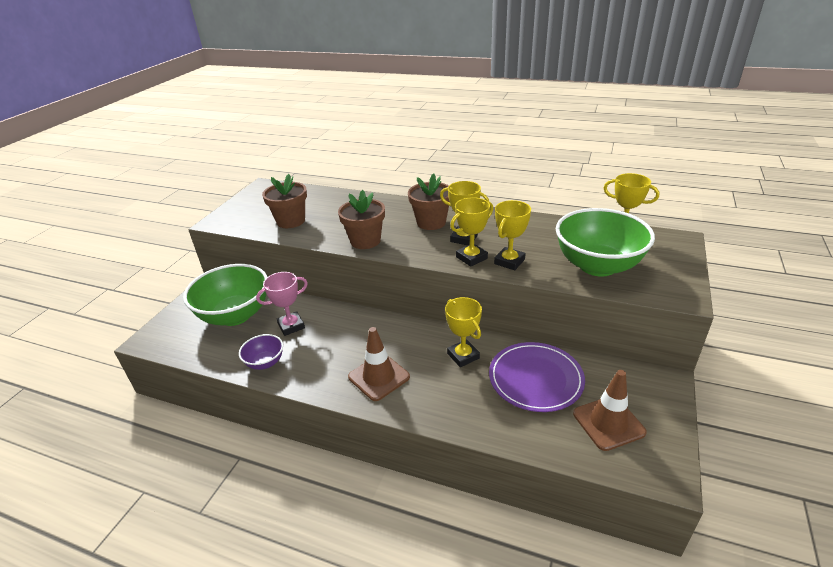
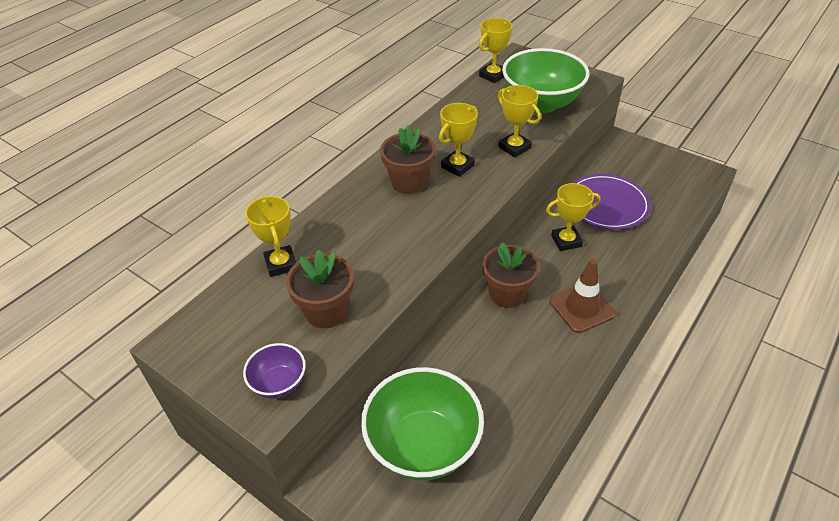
camera: 75 degrees left, 10 degrees up
(265, 362) = (534, 410): purple bowl -> purple bowl (279, 383)
(291, 326) = (471, 379): pink trophy -> none
(365, 241) = (423, 242): brown flower pot -> brown flower pot (507, 294)
(471, 258) = (497, 169): yellow trophy -> yellow trophy (281, 264)
(608, 423) = (660, 181): brown traffic cone -> none

